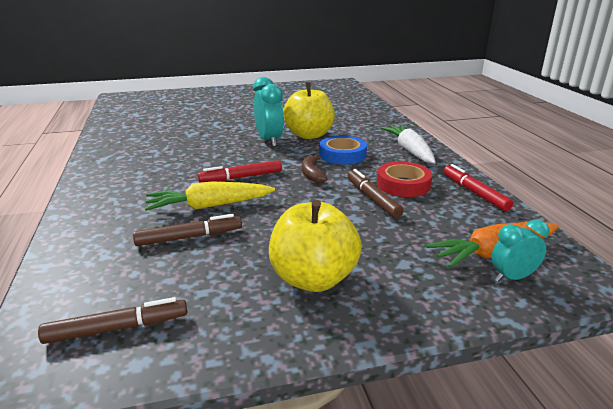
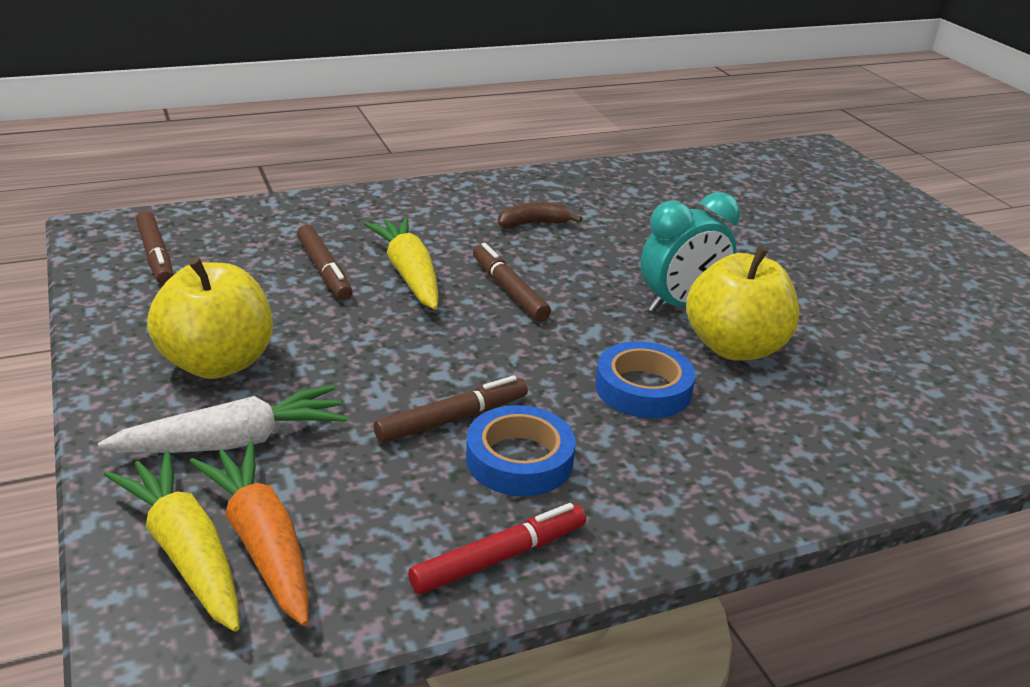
camera: 80 degrees right, 5 degrees up
(241, 177) = (509, 290): red marker -> brown marker
(312, 174) = (538, 355): brown banana -> brown banana (533, 224)
(403, 184) = (519, 459): red tape -> blue tape
(410, 151) = (705, 483): white carrot -> white carrot (234, 442)
(512, 277) = (185, 552): turquoise clock -> yellow carrot

